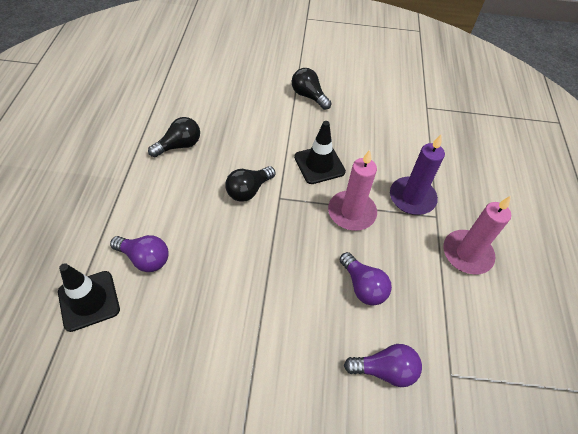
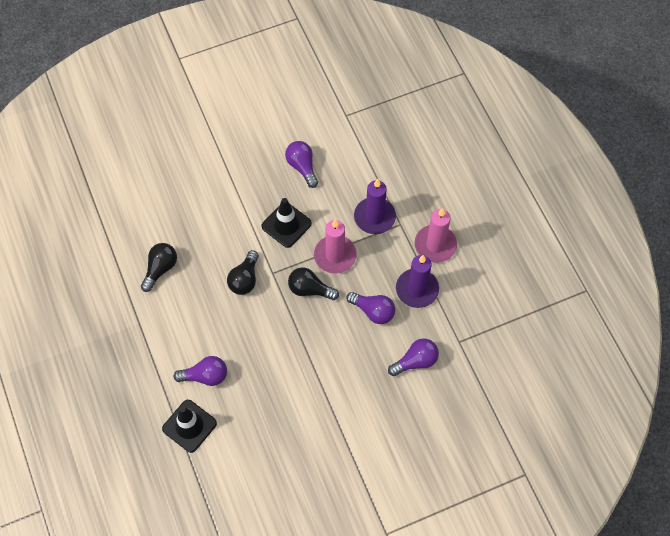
camera: 25 degrees left, 10 degrees up
(309, 96) = (237, 157): black light bulb -> black light bulb (310, 289)
(363, 127) = (302, 167): none -> purple light bulb
(425, 289) = (417, 289): none -> purple candle

